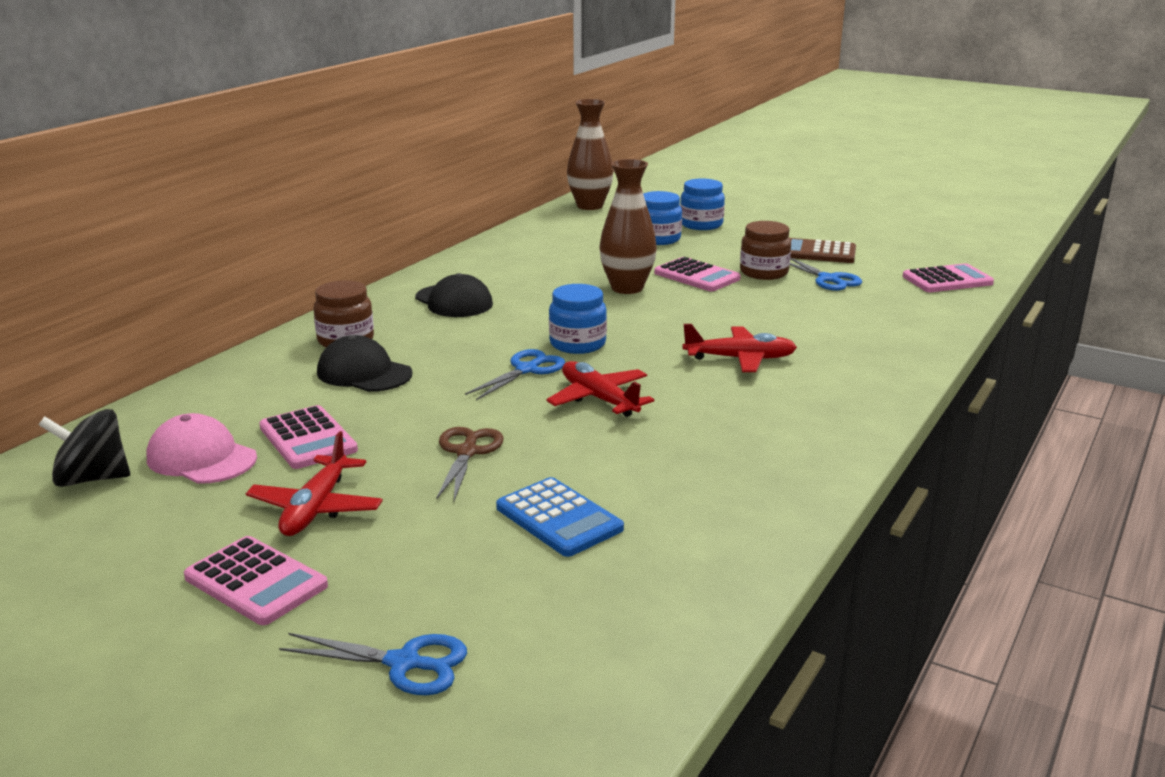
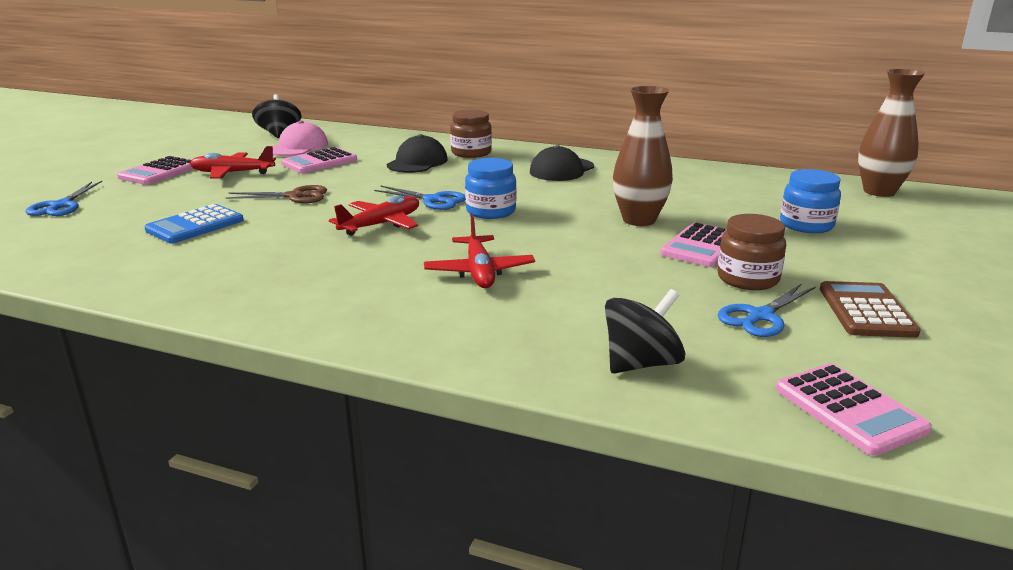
camera: 80 degrees right, 0 degrees up
(701, 225) = (889, 242): blue jar -> none
(903, 320) = (641, 363): none -> black spinning top

